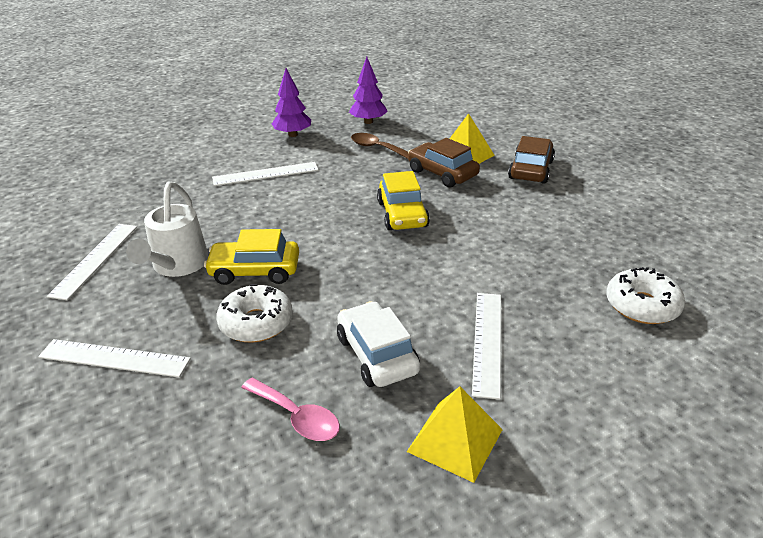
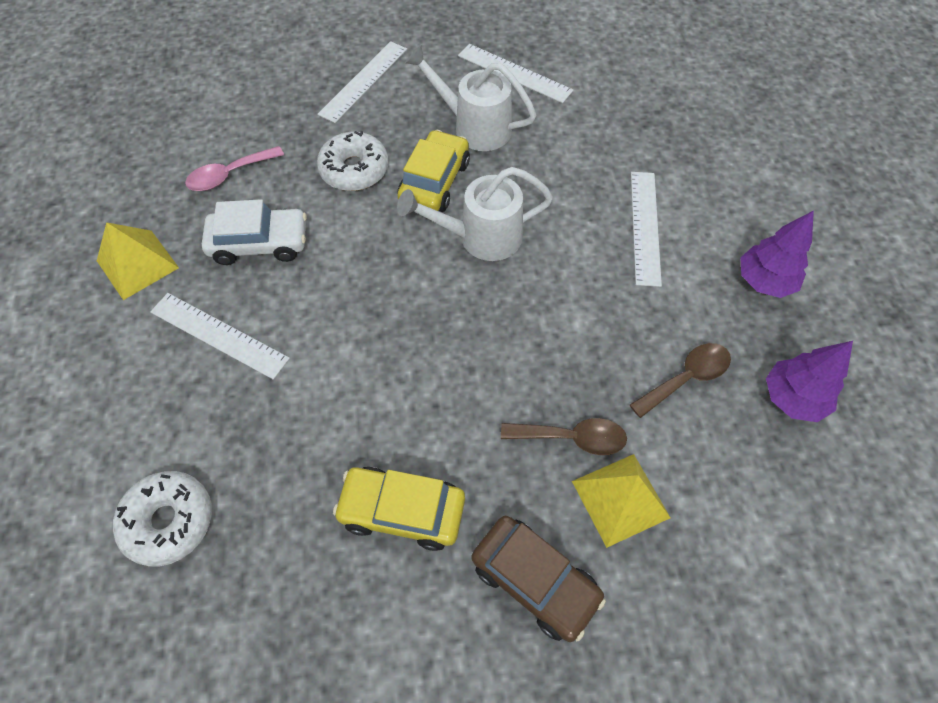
camera: 110 degrees right, 25 degrees up
(307, 235) = (480, 237): none -> white watering can
(402, 214) = (481, 344): yellow car -> yellow car (402, 511)
(442, 173) = (572, 438): brown car -> brown spoon

